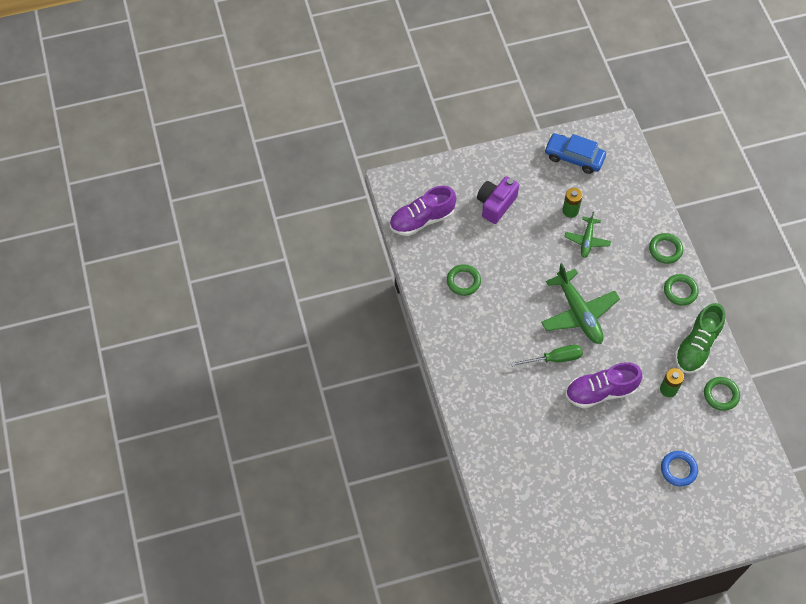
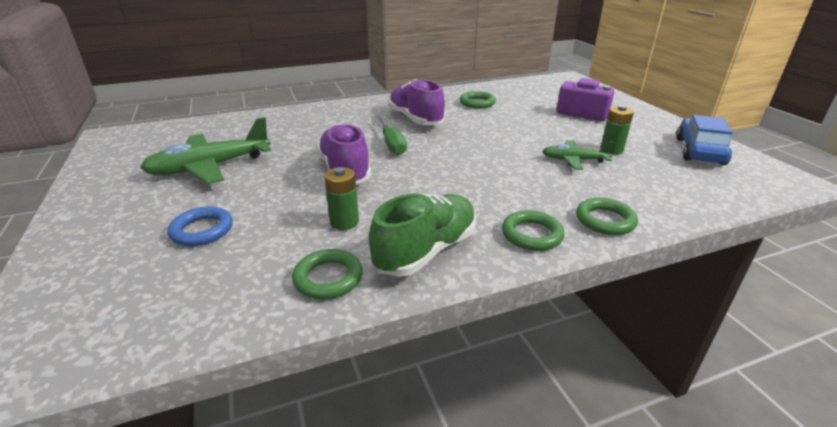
camera: 85 degrees right, 30 degrees down
(422, 220) = (537, 87): purple shoe -> purple shoe (415, 119)
(578, 313) = (459, 156): green plane -> green plane (210, 167)
(696, 347) = (426, 251): green shoe -> green shoe turned 105 degrees clockwise

